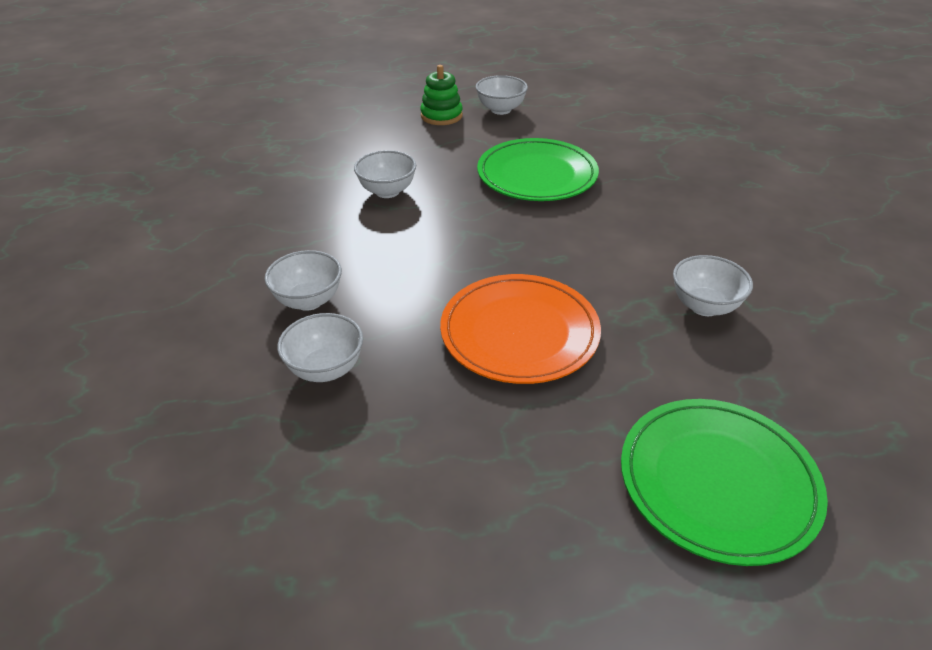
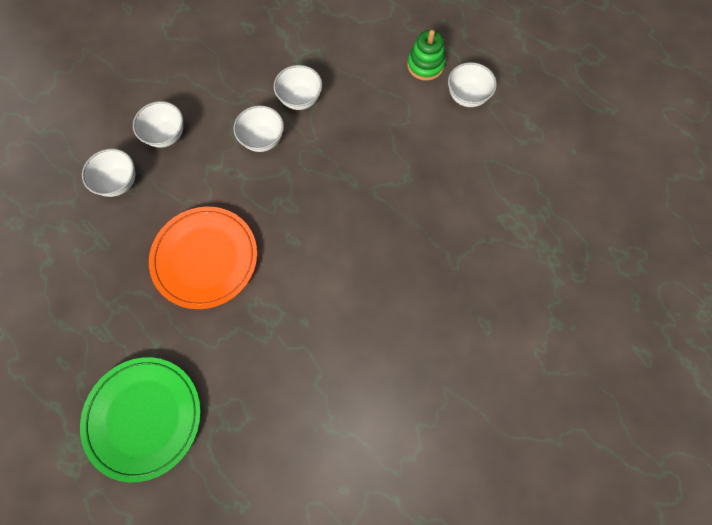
camera: 55 degrees right, 30 degrees up
(537, 175) = (387, 174): green plate -> none
(704, 306) = (297, 352): white bowl -> white bowl (262, 140)

